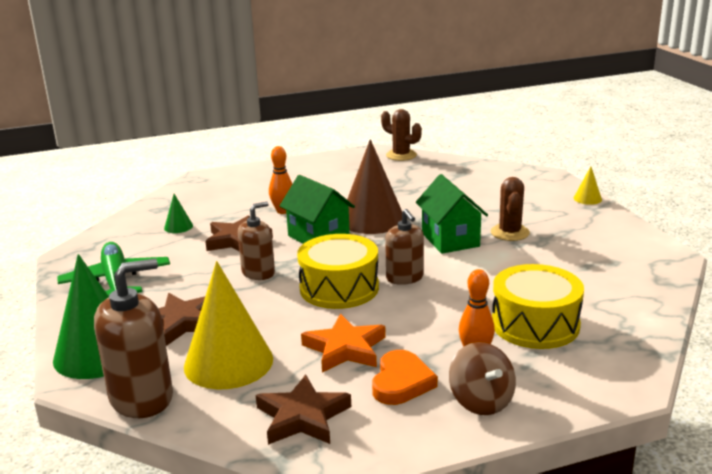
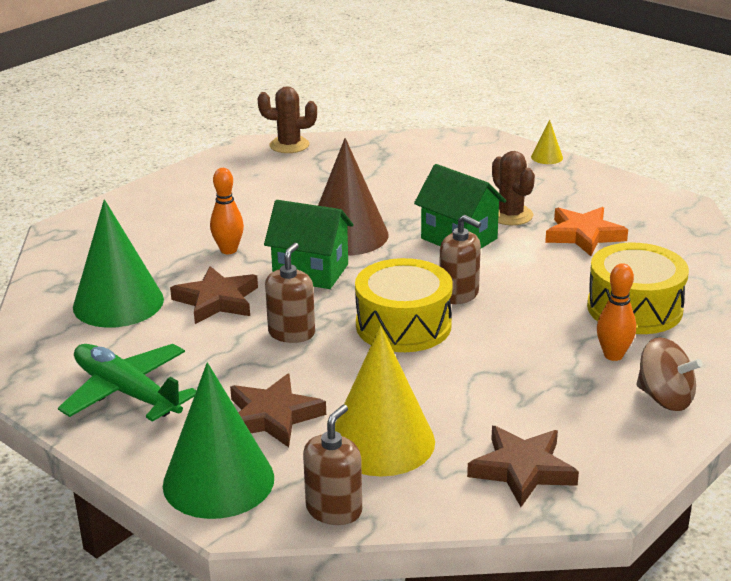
camera: 30 degrees left, 5 degrees up
(142, 398) = (334, 510): brown soap dispenser -> brown soap dispenser, size x0.63
(178, 227) = (118, 303): green cone -> green cone, size x2.30
(345, 349) = (484, 388): orange star -> orange star (583, 235)
(401, 382) = (576, 404): orange heart -> none

